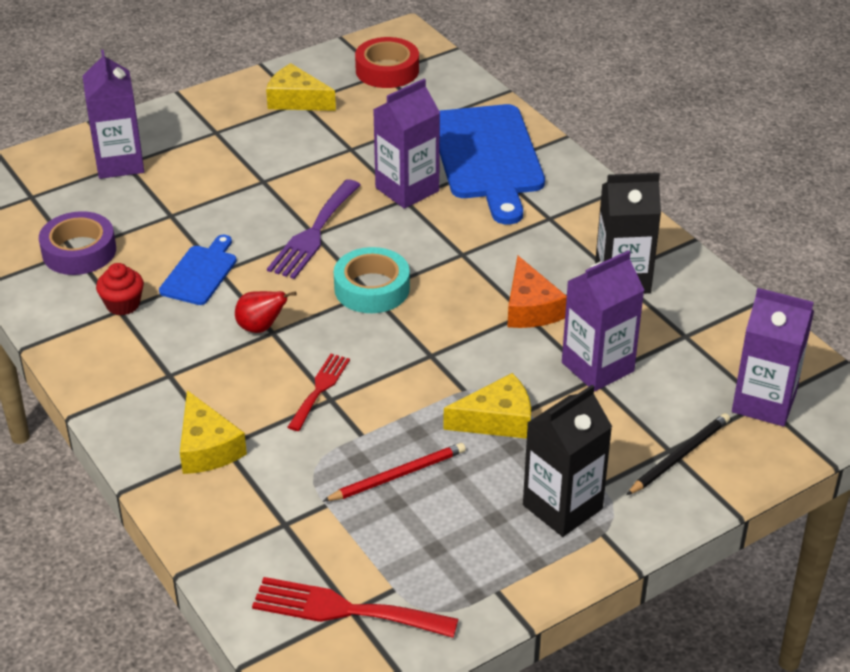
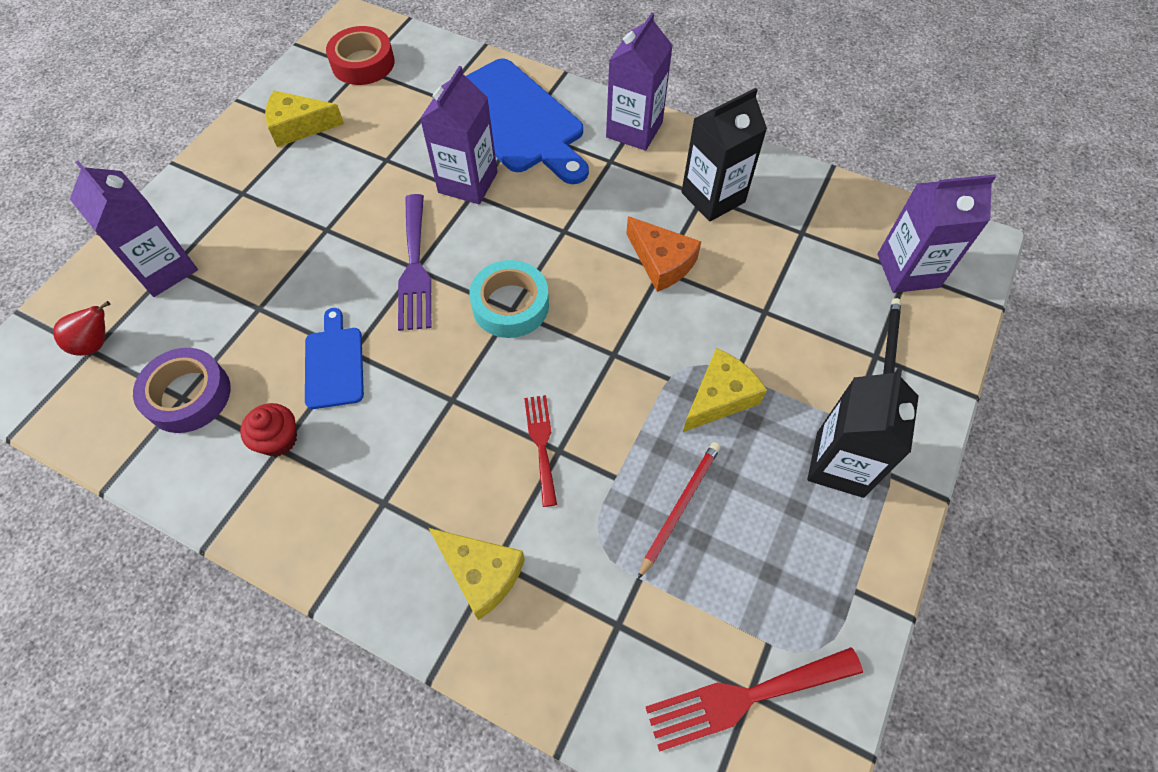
camera: 30 degrees left, 20 degrees up
(261, 327) = (437, 400): red pear -> red pear (96, 343)
(597, 367) = (759, 298): purple carton -> purple carton (634, 130)

